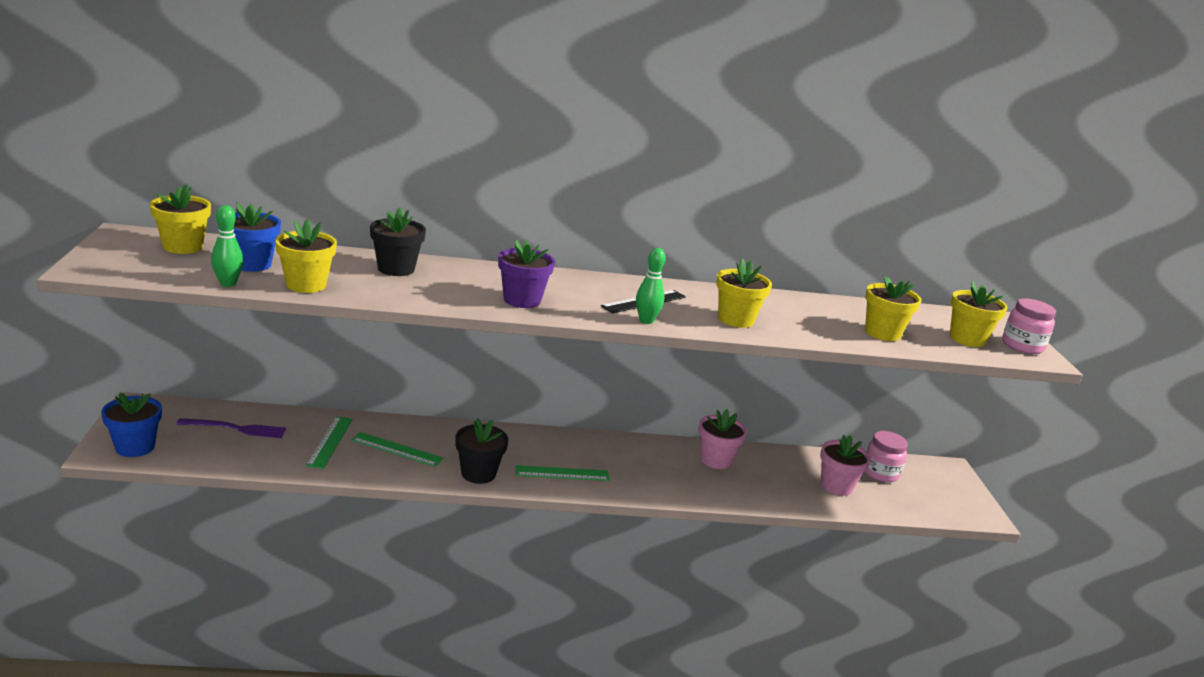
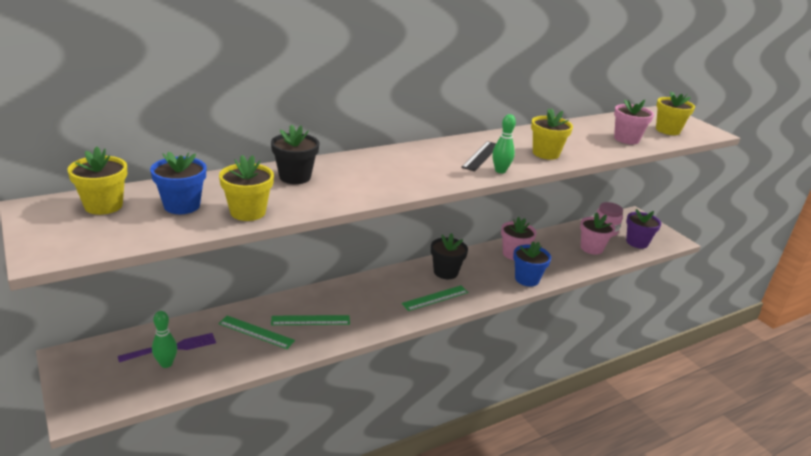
camera: 25 degrees left, 5 degrees up
(135, 447) = (101, 396): blue flower pot -> blue flower pot (527, 279)
(228, 283) = (185, 230): green bowling pin -> green bowling pin (166, 364)
(329, 442) = (256, 332): green ruler -> green ruler turned 45 degrees counterclockwise
(478, 473) = (383, 318): black flower pot -> black flower pot (445, 272)
(522, 300) = (409, 178): purple flower pot -> purple flower pot (637, 242)
(882, 333) = (626, 139): yellow flower pot -> pink flower pot
(1022, 346) = (695, 127): pink jar -> none

